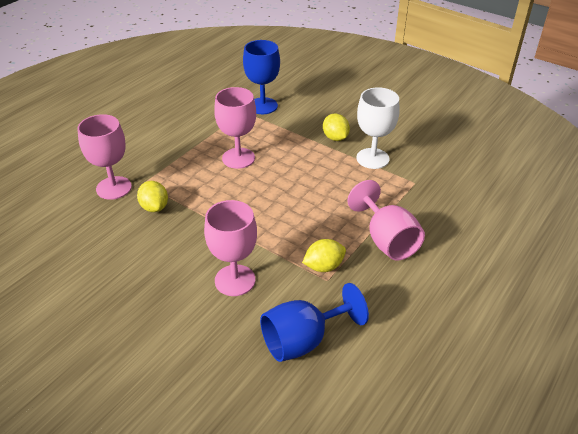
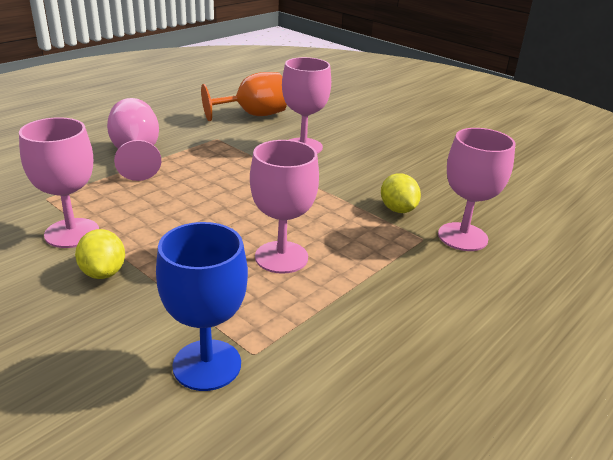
camera: 175 degrees left, 10 degrees down
(303, 340) = (253, 115): blue goblet -> orange goblet
(324, 266) = (214, 146): yellow lemon -> none
(372, 158) = (72, 233): white goblet -> pink goblet

